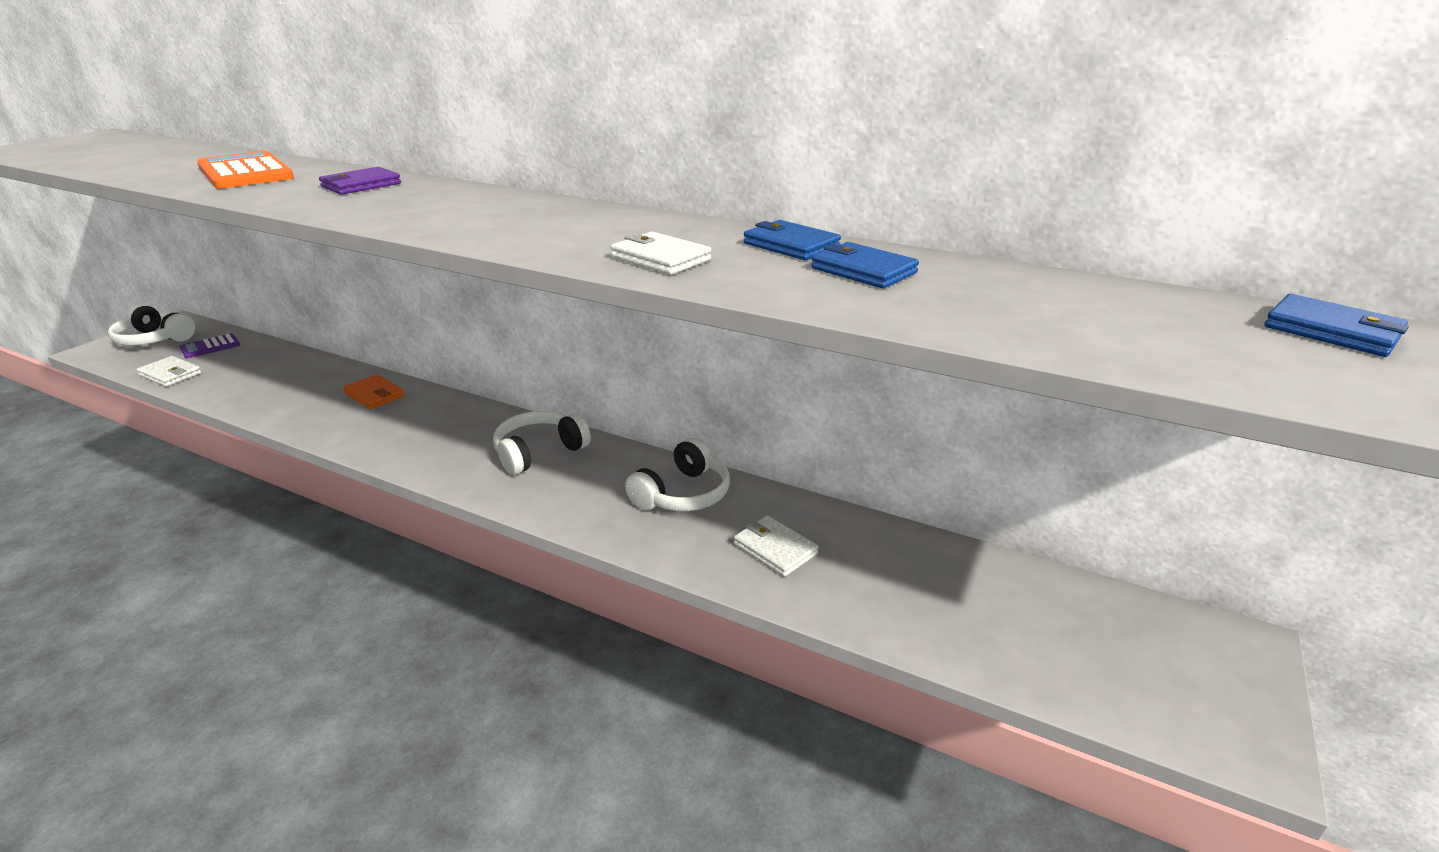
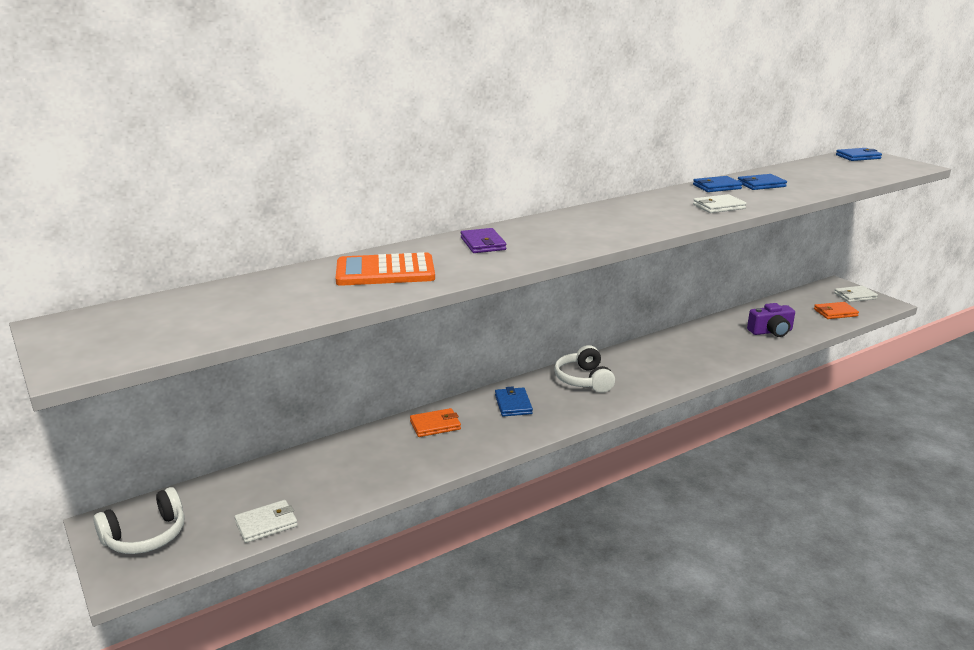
camera: 60 degrees left, 5 degrees down
(210, 347) = (219, 500): purple calculator -> none
(444, 423) = (513, 404): none -> blue wallet
(682, 494) = (665, 351): white headphones -> none
(775, 549) = (729, 342): white wallet -> white wallet (855, 296)
(869, 588) = (771, 331): none -> purple camera
(1071, 664) = (835, 313): none -> orange wallet

